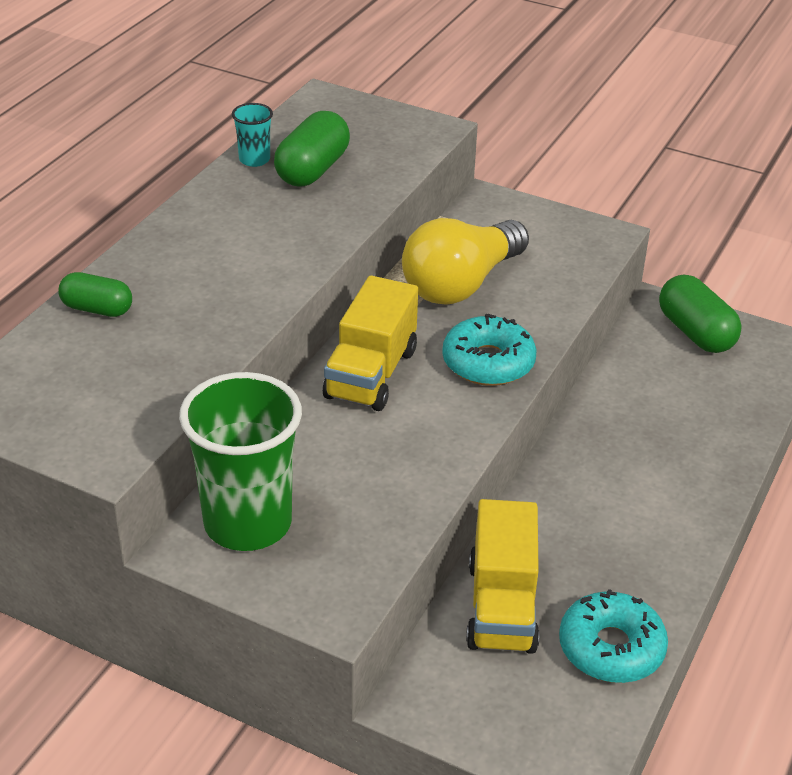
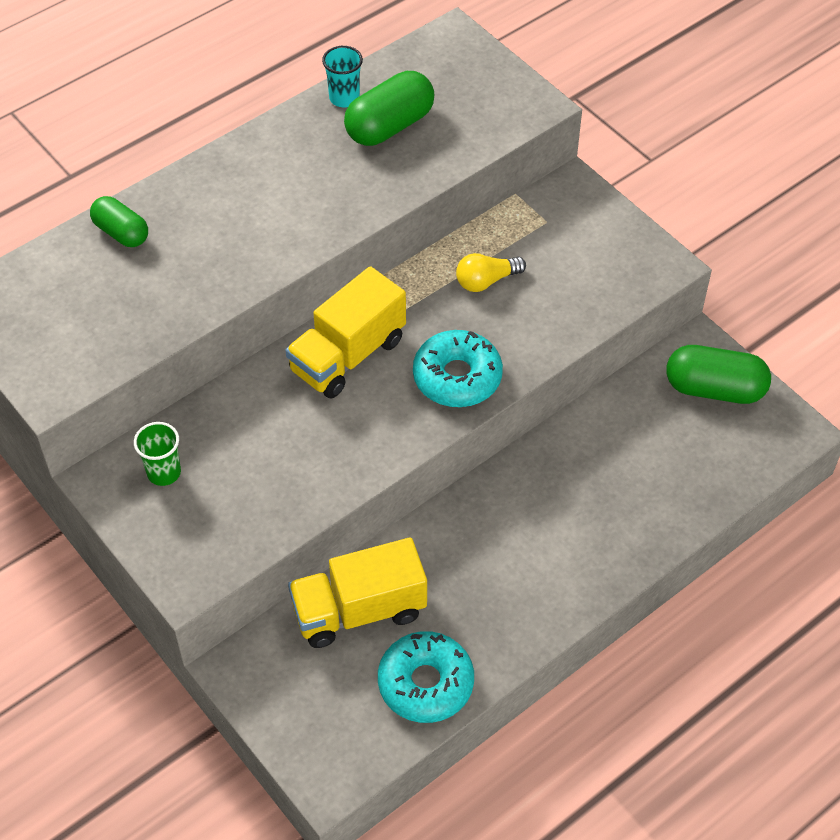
camera: 25 degrees right, 15 degrees up
(248, 523) = (164, 472): green cup -> green cup, size x0.44
(461, 284) = (486, 281): yellow light bulb -> yellow light bulb, size x0.47
(501, 606) = (359, 610): yellow truck -> yellow truck turned 45 degrees clockwise
(695, 333) = (714, 389): green capsule -> green capsule turned 75 degrees counterclockwise

